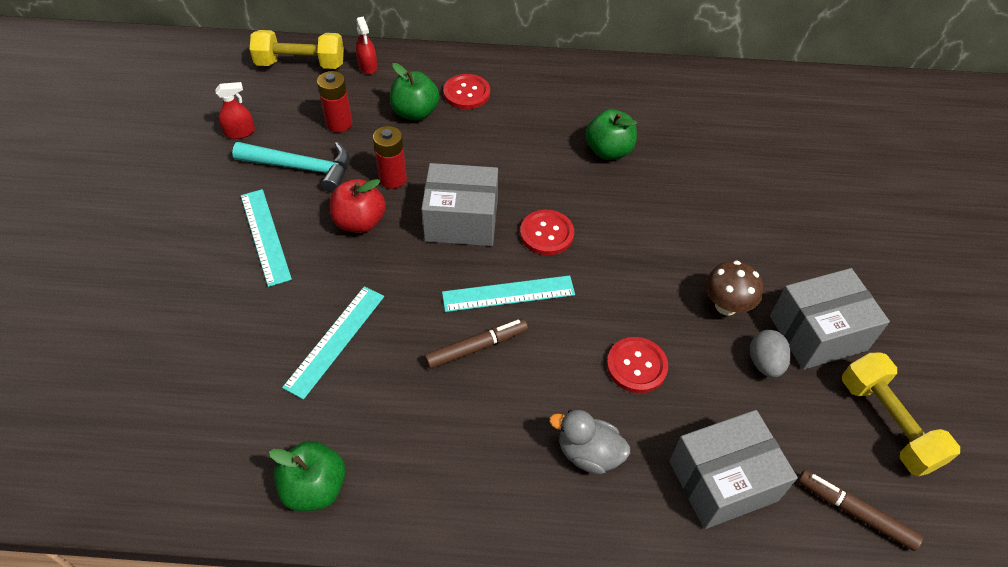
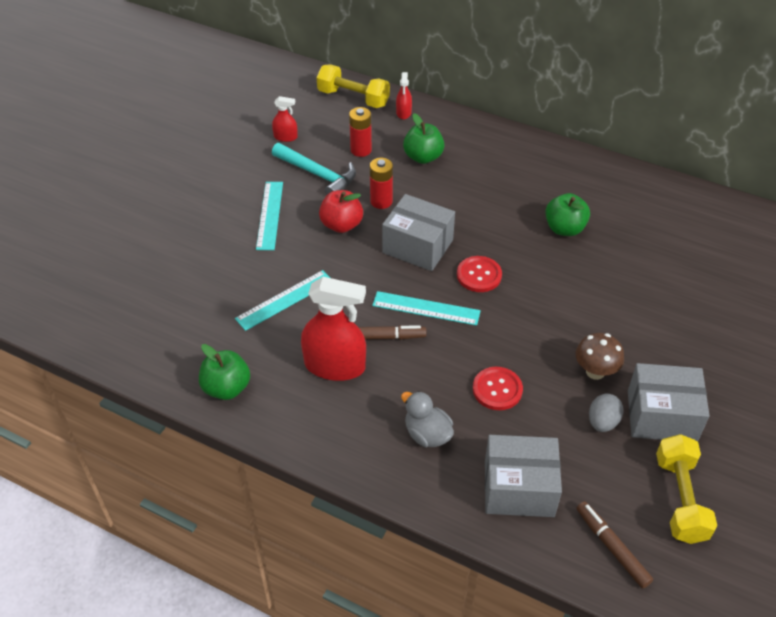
camera: 25 degrees right, 5 degrees down
(438, 405) = (335, 366): none -> red spray bottle
(466, 93) = (471, 153): red button -> none

